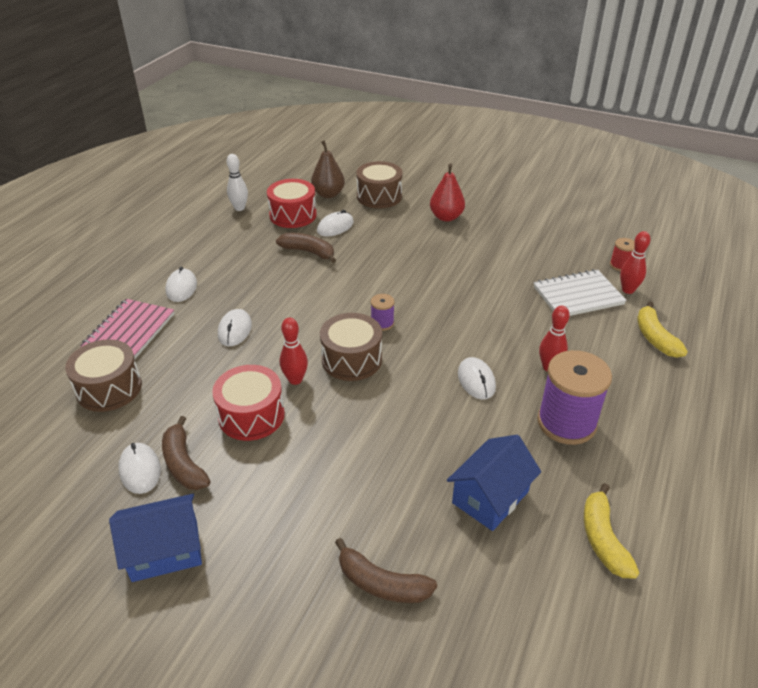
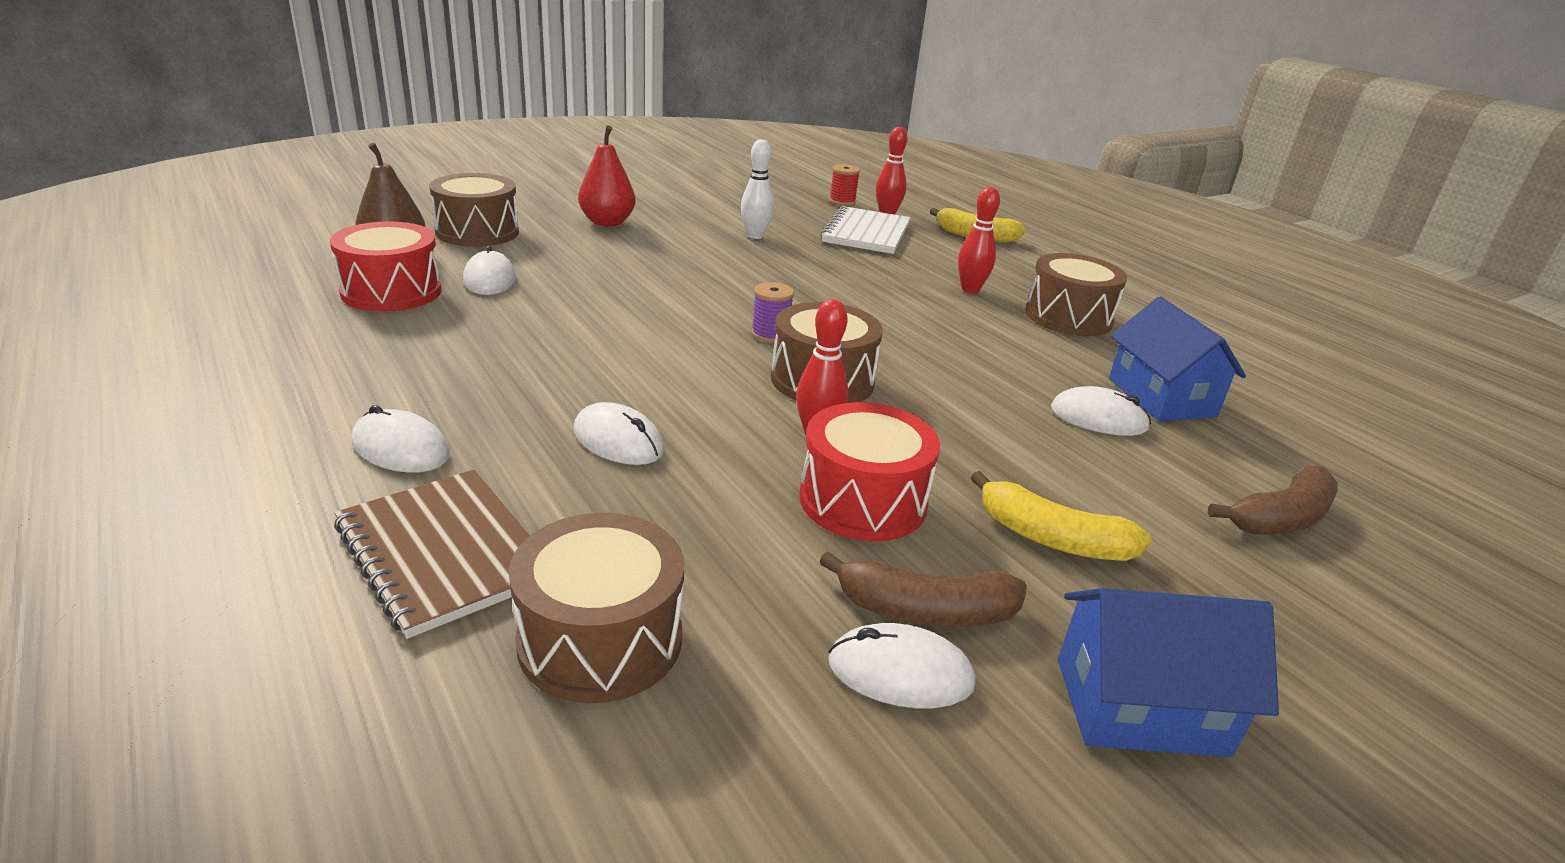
camera: 60 degrees left, 10 degrees down
(129, 332) = (444, 553): pink notebook -> brown notebook
(165, 551) = (1140, 706): blue house -> blue house turned 75 degrees clockwise
(239, 208) = (269, 318): white bowling pin -> white bowling pin (755, 236)
(309, 252) = (515, 316): brown banana -> none
(476, 380) = (953, 329): white mouse -> white mouse (1098, 418)
(566, 423) = (1068, 317): purple spool -> brown drum
(603, 539) = (1252, 369): yellow banana -> yellow banana (1051, 538)

